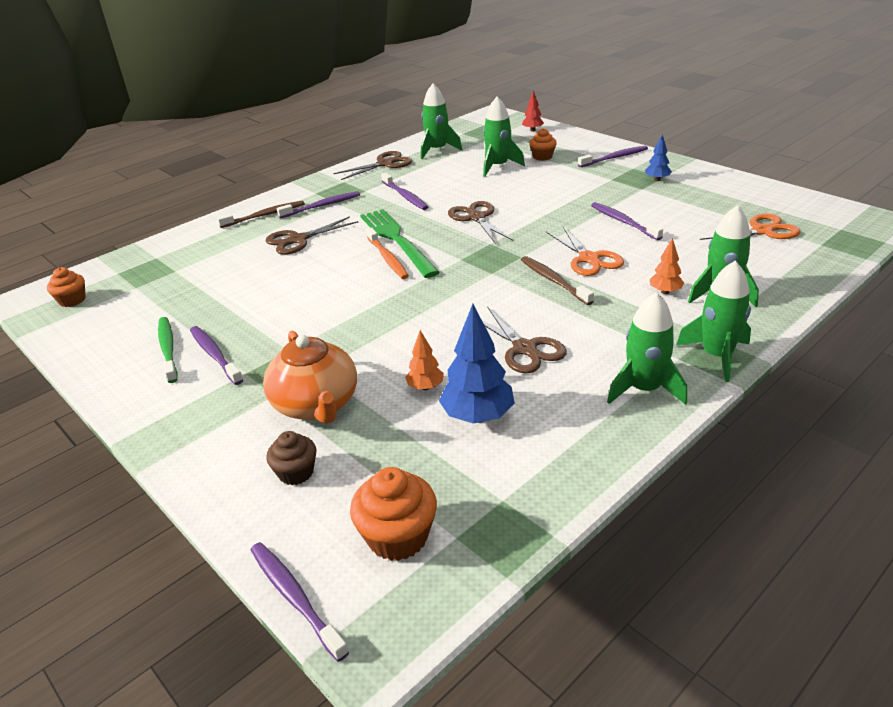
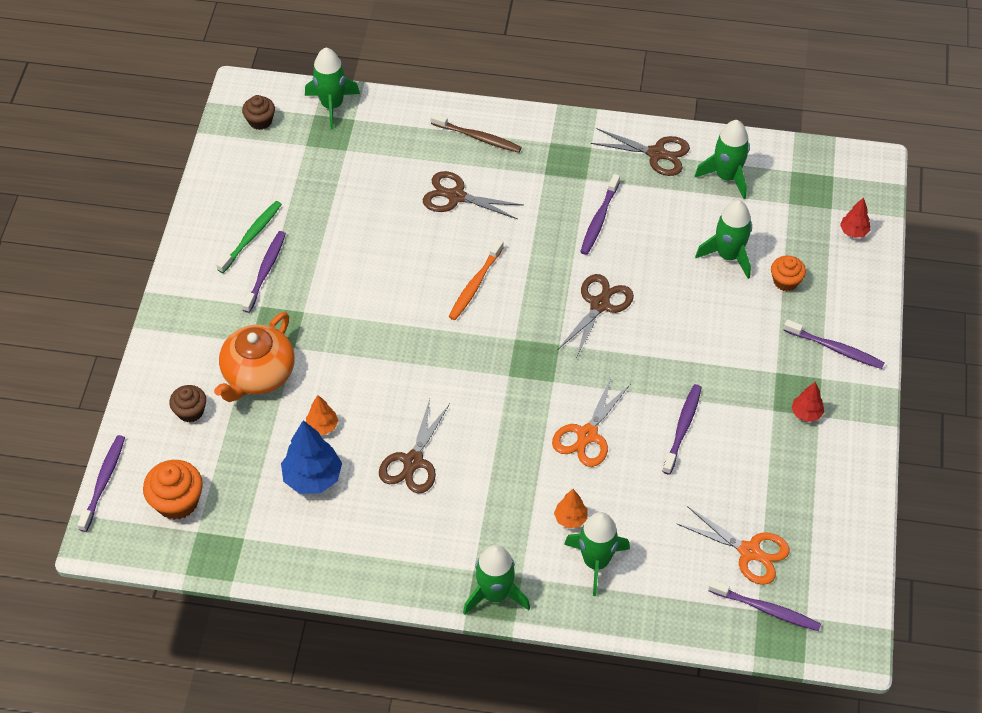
camera: 50 degrees right, 20 degrees up
(72, 300) = (260, 121): orange cupcake -> brown cupcake
(322, 206) = (529, 167): purple toothbrush -> purple toothbrush (766, 609)
(397, 240) = (511, 270): green fork -> none
(553, 280) = (529, 428): brown toothbrush -> none
(644, 389) = (415, 564): green rocket -> green rocket (332, 105)
(657, 180) = (806, 413): blue tree -> red tree

